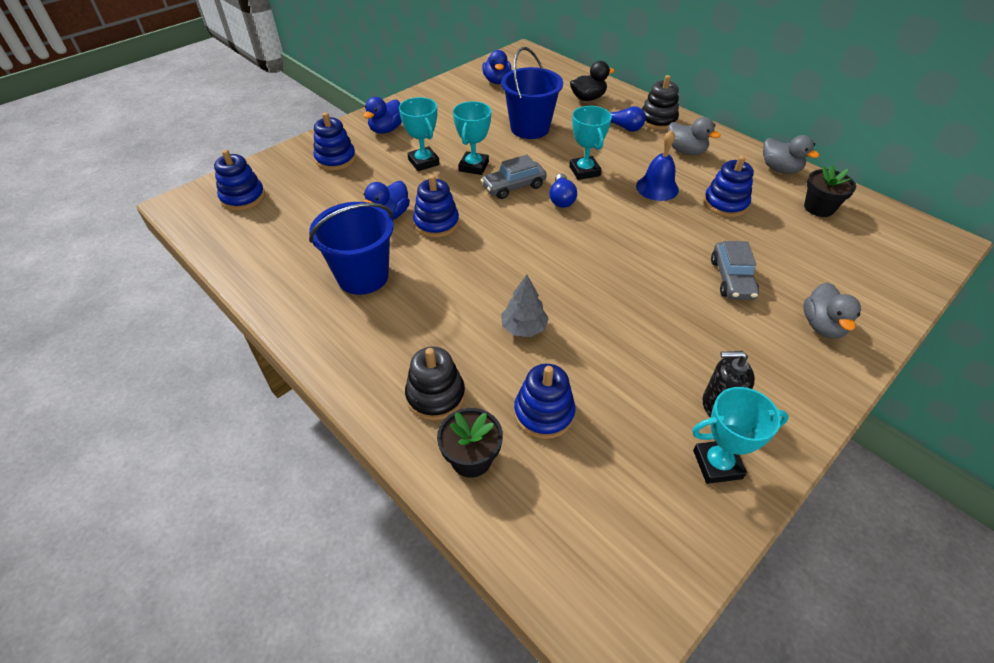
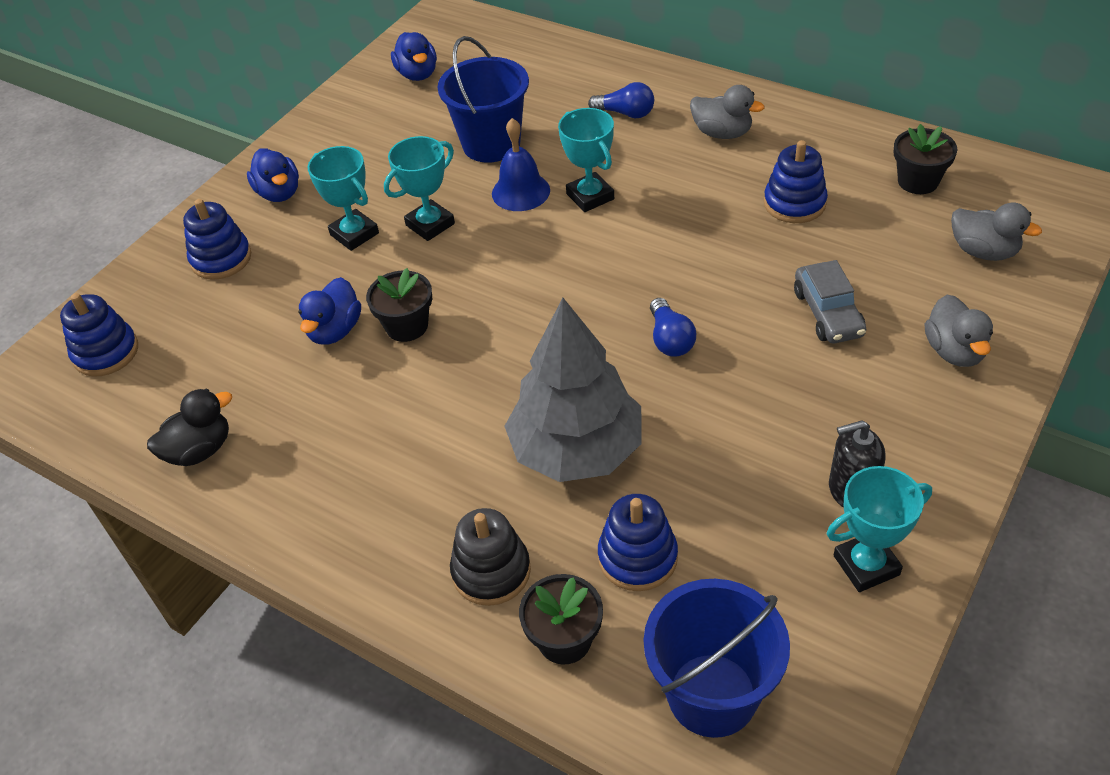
camera: 10 degrees left, 0 degrees up
(363, 276) = (331, 430): blue bucket -> blue bucket (712, 695)
(386, 130) = (279, 193): blue duck -> blue duck turned 45 degrees counterclockwise
(436, 223) = (407, 326): blue stacking toy -> black flower pot
(474, 166) = (430, 224): turquoise trophy -> turquoise trophy turned 45 degrees clockwise
(513, 187) = (497, 244): grey car -> none
(524, 328) = (577, 449): grey tree -> grey tree, size x2.11
(561, 199) = (570, 247): blue light bulb -> blue light bulb (670, 339)
(588, 98) = (561, 75): black duck -> black duck (199, 450)
(657, 188) = (697, 200): blue bell -> blue bell (521, 192)
(658, 120) = (670, 91): black stacking toy -> none
(779, 169) = (855, 133): grey duck -> grey duck (983, 251)

